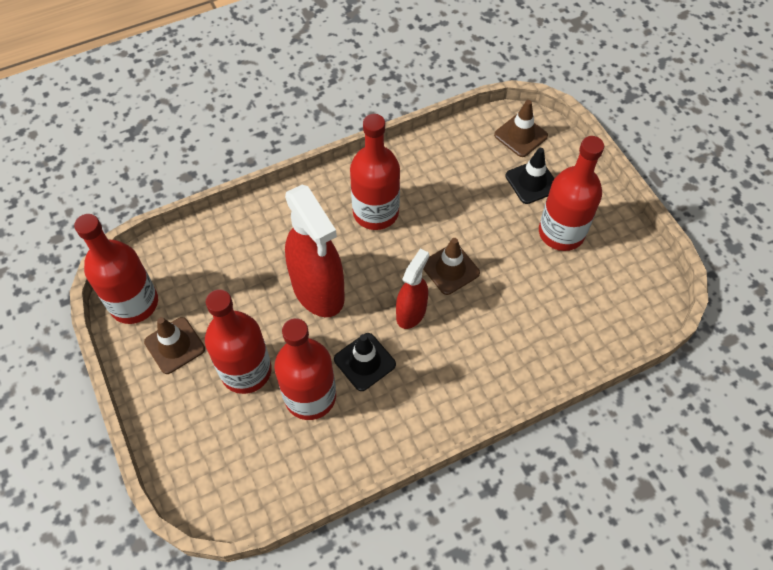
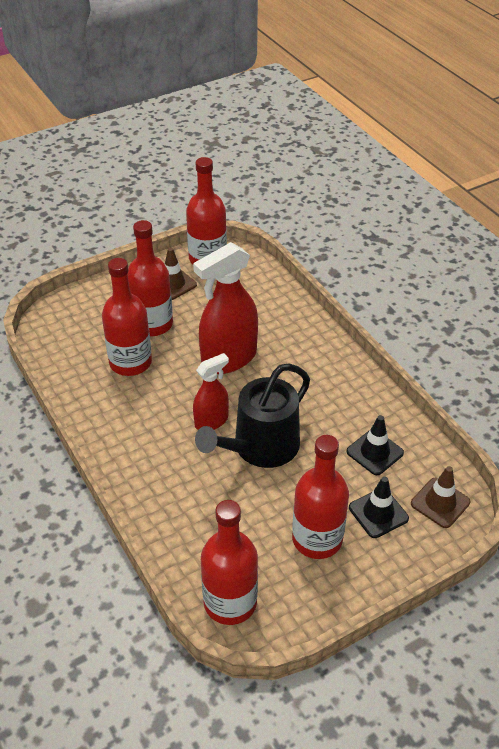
camera: 85 degrees right, 15 degrees down
(364, 362) = (162, 393): black traffic cone -> black traffic cone (375, 452)
(375, 212) = (316, 390): red bottle -> red bottle (230, 602)
(411, 312) = (211, 421): red spray bottle -> red spray bottle turned 60 degrees counterclockwise
(450, 269) = (260, 447): brown traffic cone -> black watering can

